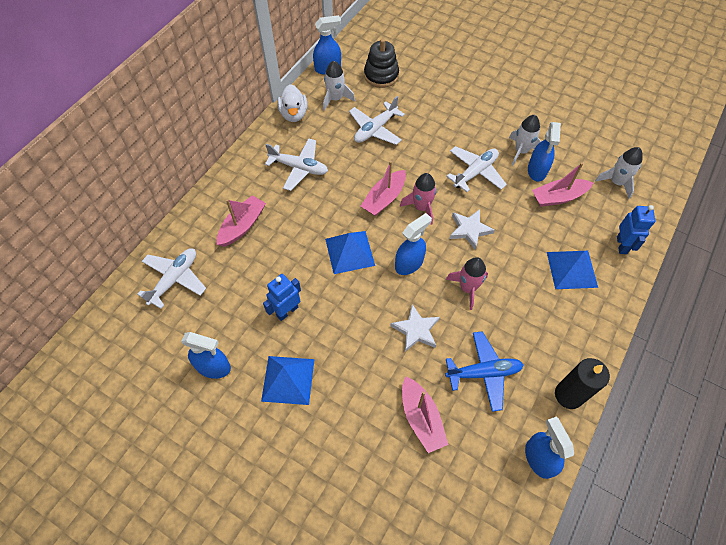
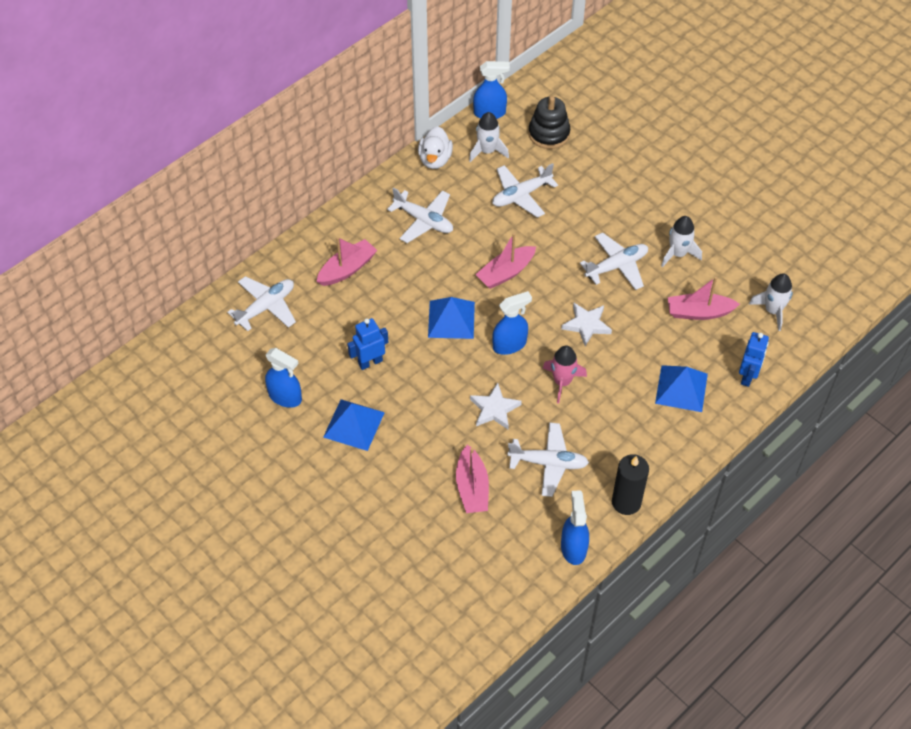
camera: 15 degrees right, 5 degrees down
(421, 207) = (543, 291): pink rocket -> none
(483, 373) = (548, 463): blue plane -> white plane
(537, 171) = (687, 279): blue spray bottle -> none

